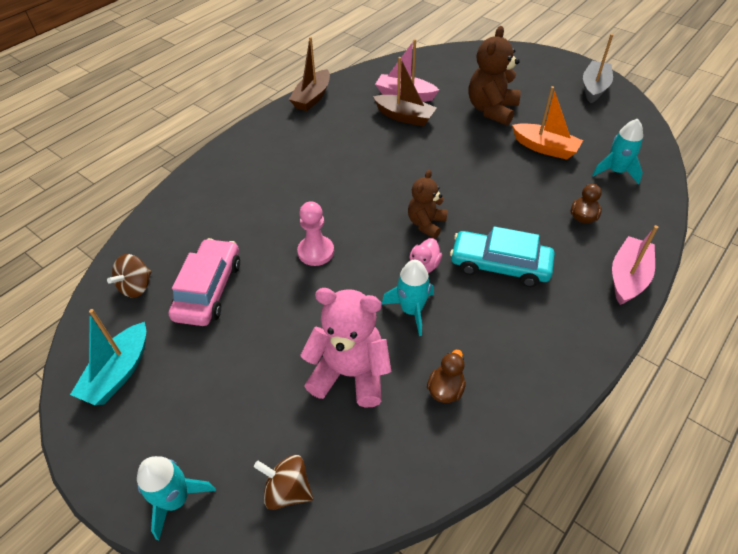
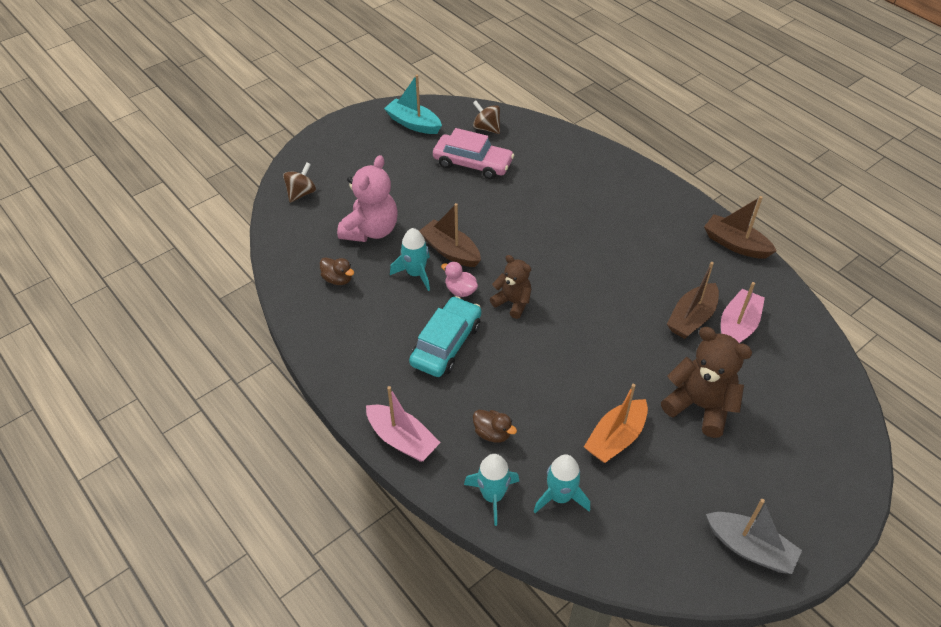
camera: 100 degrees right, 0 degrees up
(176, 500) = (316, 149): turquoise rocket -> turquoise rocket (492, 496)
(316, 252) = (496, 224): pink pawn -> none
(367, 285) = (450, 251): none -> brown boat

